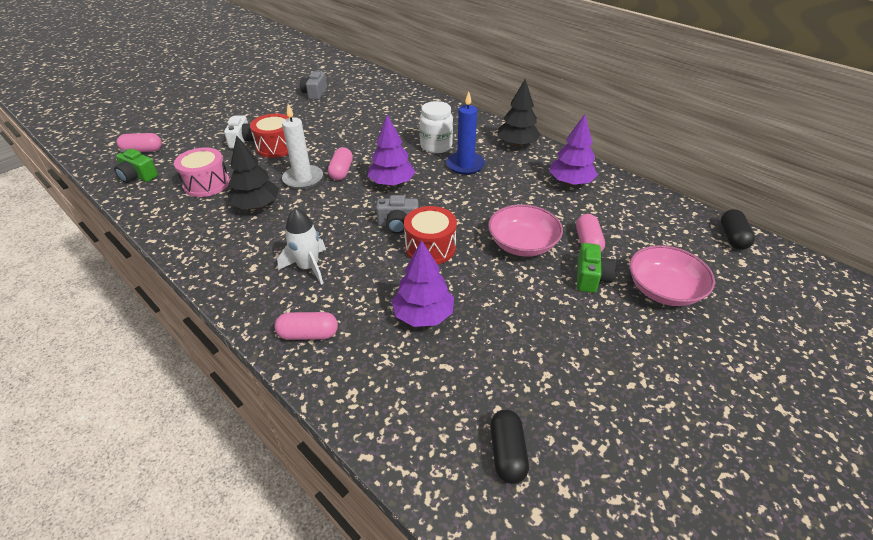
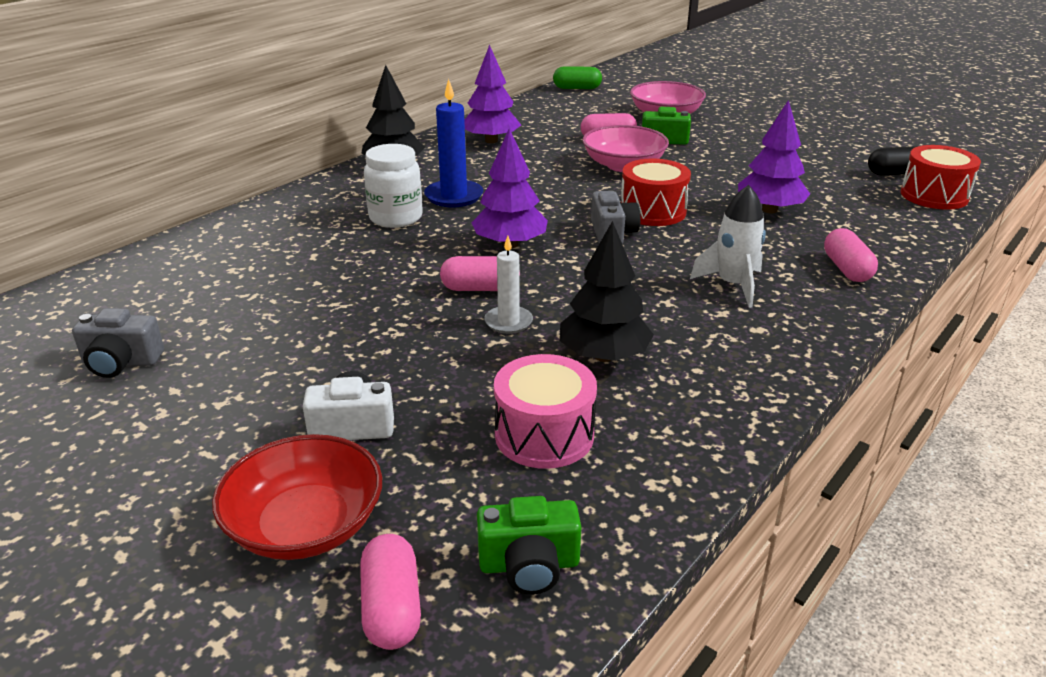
camera: 95 degrees left, 10 degrees down
(138, 176) = (529, 565): green camera -> green camera turned 60 degrees clockwise
(193, 134) = (305, 525): none -> red bowl
(276, 147) = (387, 372): red drum -> red drum (934, 196)
(303, 179) = (508, 322): white candle -> white candle, size x0.64
(732, 237) = (577, 88): black capsule -> green capsule

